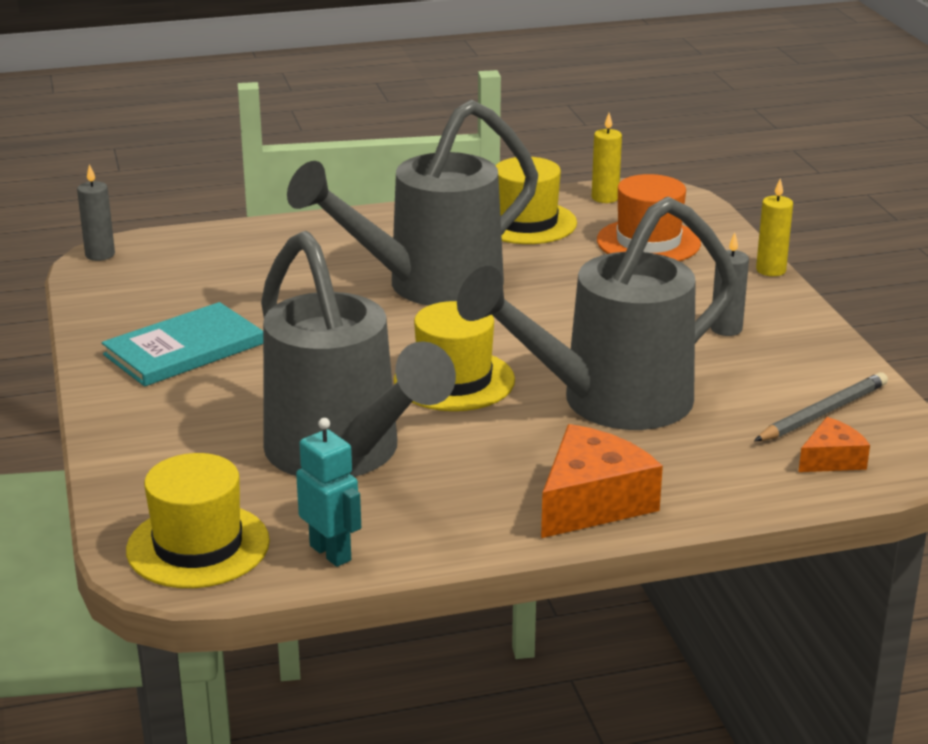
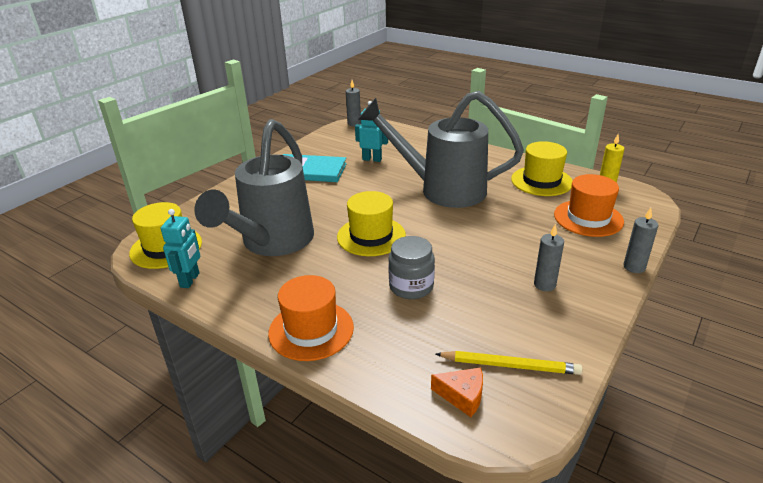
camera: 50 degrees right, 5 degrees up
(247, 292) = (372, 159): none -> turquoise robot
(592, 502) = (311, 330): orange cheese -> orange hat
(607, 403) = (411, 286): grey watering can -> grey jar
(771, 270) = (634, 267): yellow candle -> grey candle
(823, 413) = (510, 365): grey pencil -> yellow pencil

